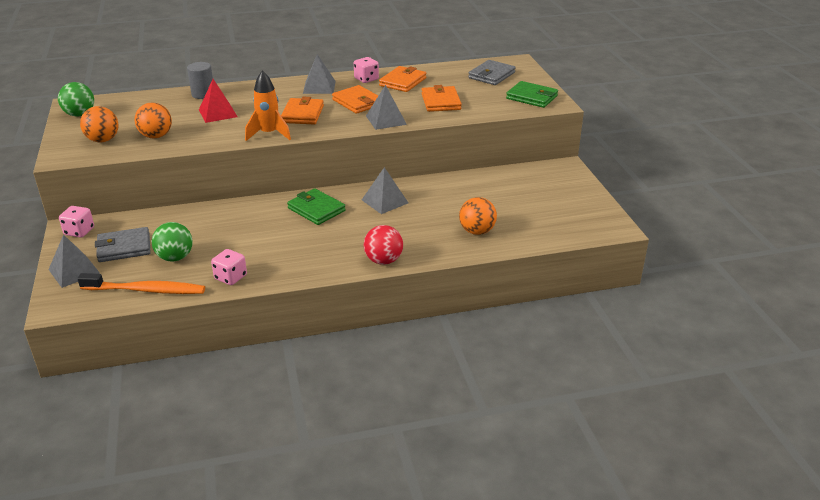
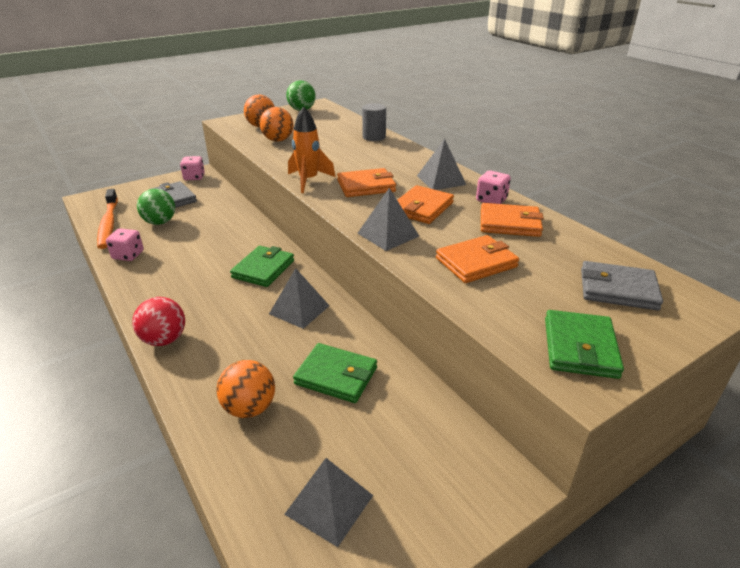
camera: 70 degrees right, 0 degrees up
(74, 271) = (137, 191): grey pyramid -> grey pyramid (329, 504)
(218, 113) = (339, 151): red pyramid -> none
(464, 198) = (336, 376): none -> green wallet

